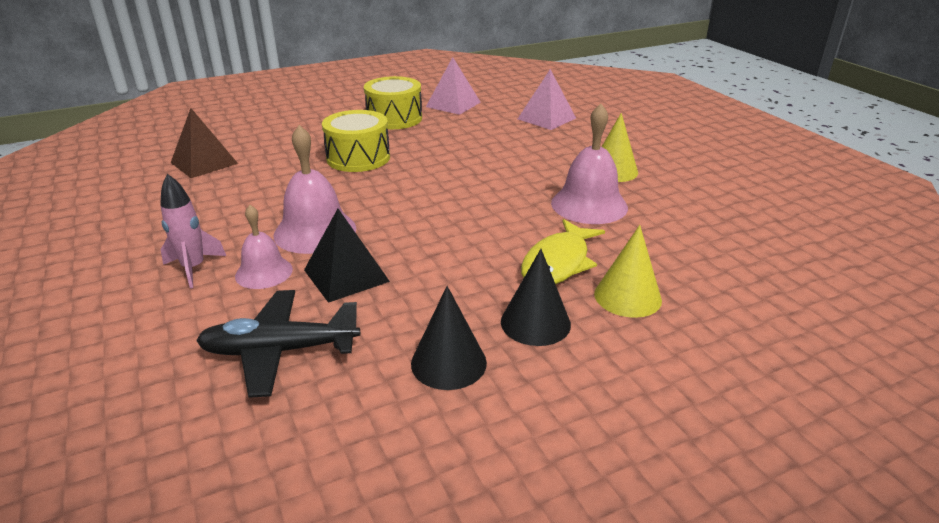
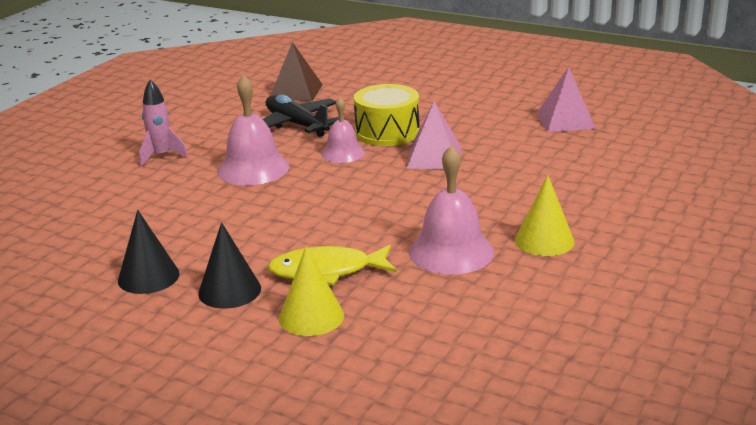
camera: 55 degrees right, 5 degrees down
(264, 272) = (182, 177): pink bell -> pink bell (343, 153)
(280, 351) = (106, 220): black plane -> black plane (297, 125)
(346, 275) = (210, 203): black pyramid -> none
(394, 118) = (486, 112): yellow drum -> none
(546, 118) = (615, 170): pink pyramid -> pink pyramid (434, 157)

